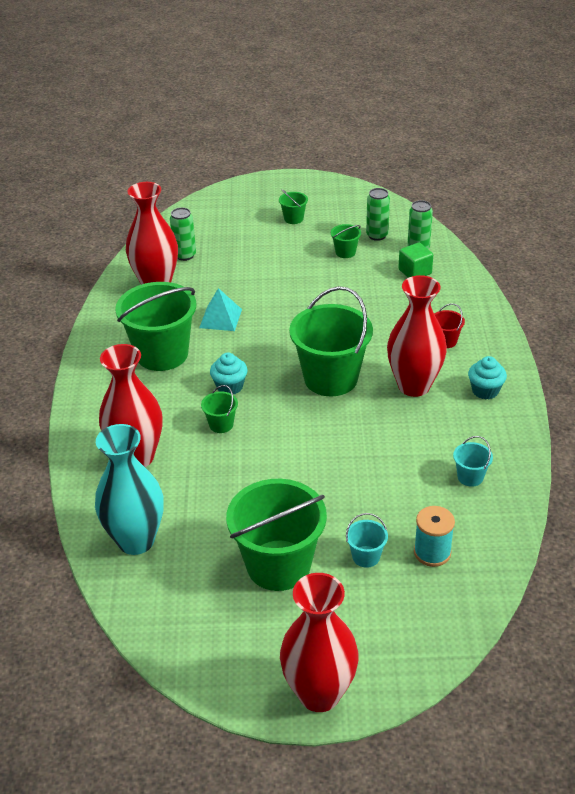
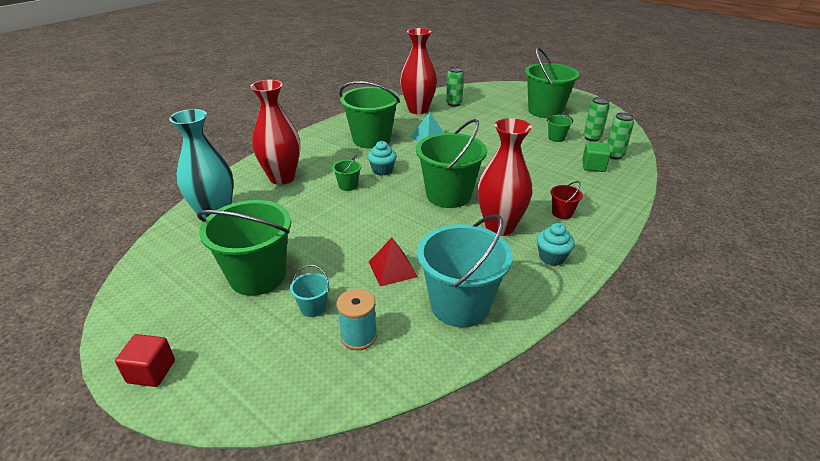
camera: 40 degrees right, 5 degrees down
(293, 218) = (545, 111): green bucket -> green bucket, size x2.31
(319, 693) = (151, 371): red vase -> red cube
(381, 481) = (392, 269): none -> red pyramid
(470, 477) = (460, 305): turquoise bucket -> turquoise bucket, size x2.31

